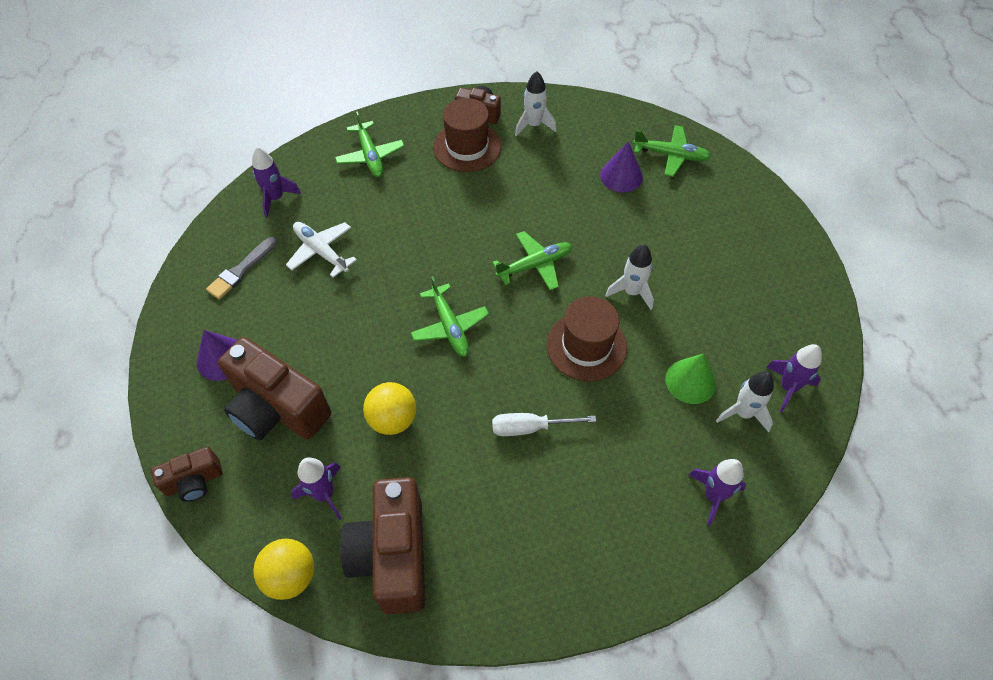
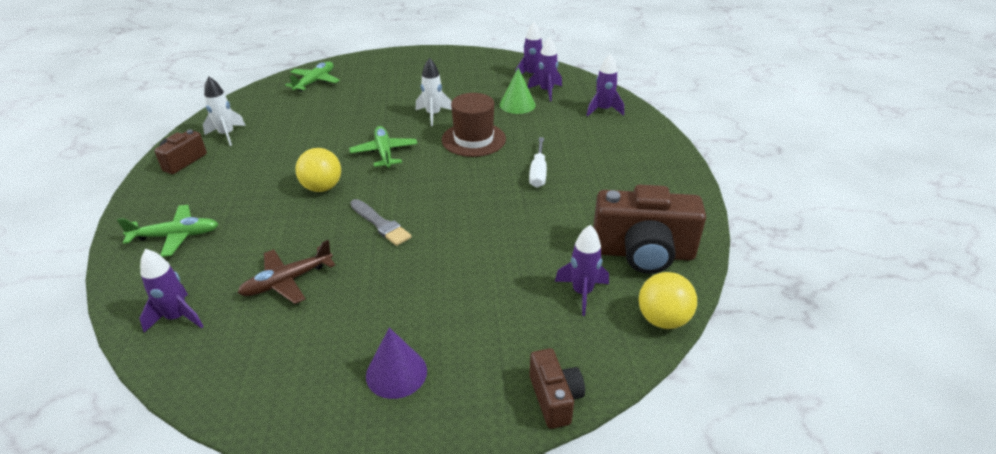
camera: 80 degrees left, 20 degrees down
(241, 270) = (272, 353): grey brush -> grey brush (380, 224)
(277, 408) = (479, 324): brown camera -> none
(321, 251) = (287, 281): white plane -> brown plane
(393, 419) = (512, 243): yellow ball -> yellow ball (322, 187)
(449, 326) = (426, 203): green plane -> none
(467, 147) = (220, 173): brown hat -> none
(621, 176) = (319, 103): purple cone -> none
(743, 413) = (546, 91): white rocket -> purple rocket

